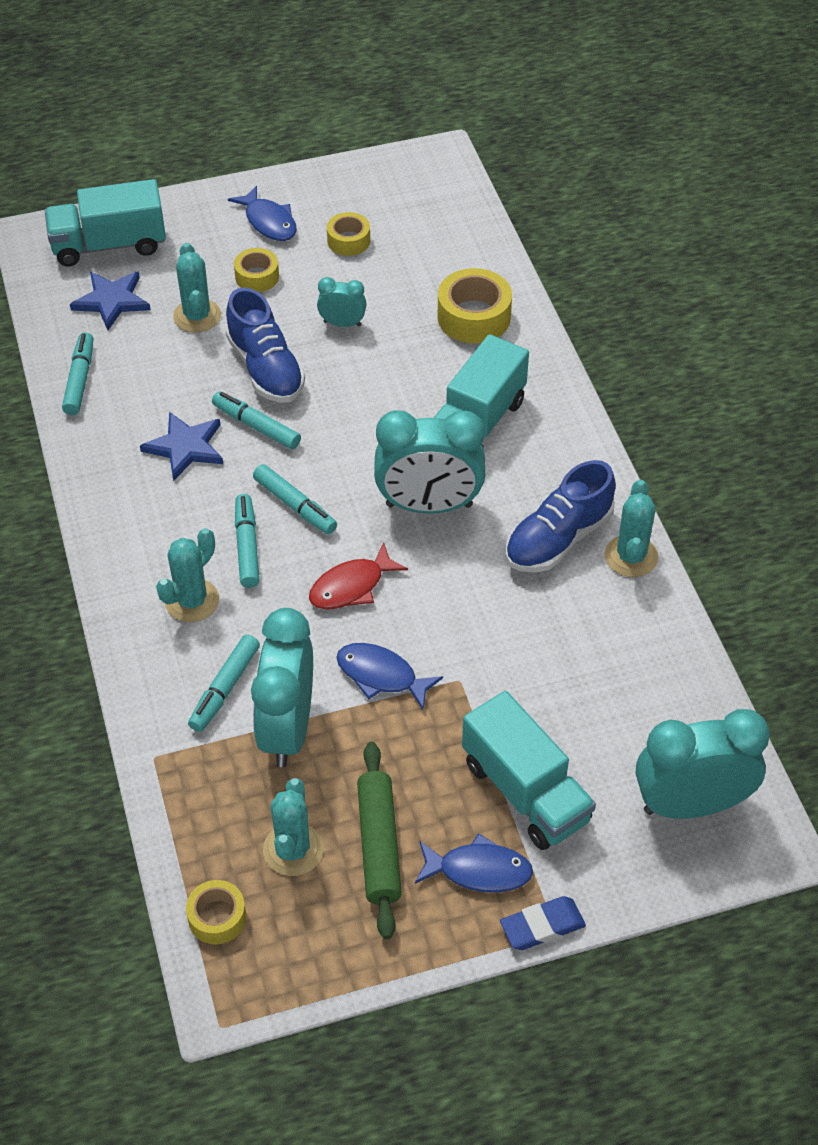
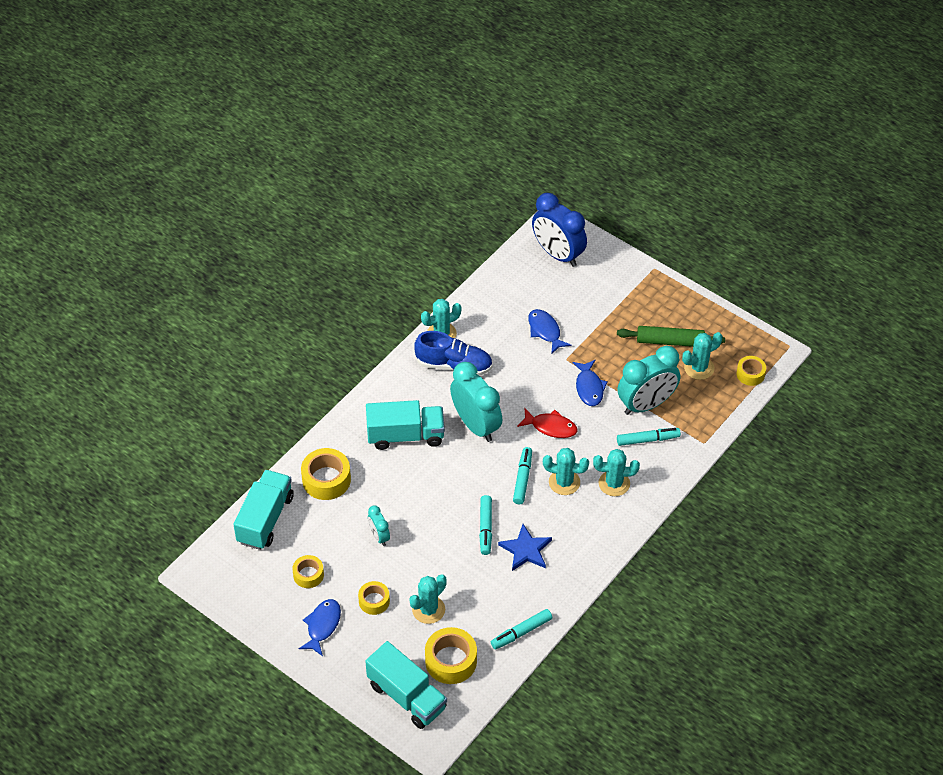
camera: 125 degrees left, 0 degrees up
(111, 301) = (451, 661): blue star -> yellow tape
(247, 546) = (564, 482): turquoise marker -> turquoise cactus
(266, 369) = (442, 550): blue shoe -> none
(379, 845) = (670, 341): green rolling pin -> green rolling pin turned 45 degrees clockwise
(479, 870) = (650, 304): blue fish -> blue fish (545, 331)
(525, 792) = (601, 308): turquoise truck -> turquoise truck (265, 519)
(542, 926) = (655, 273): blue eraser -> none
(691, 804) = (558, 254): turquoise clock -> blue clock

